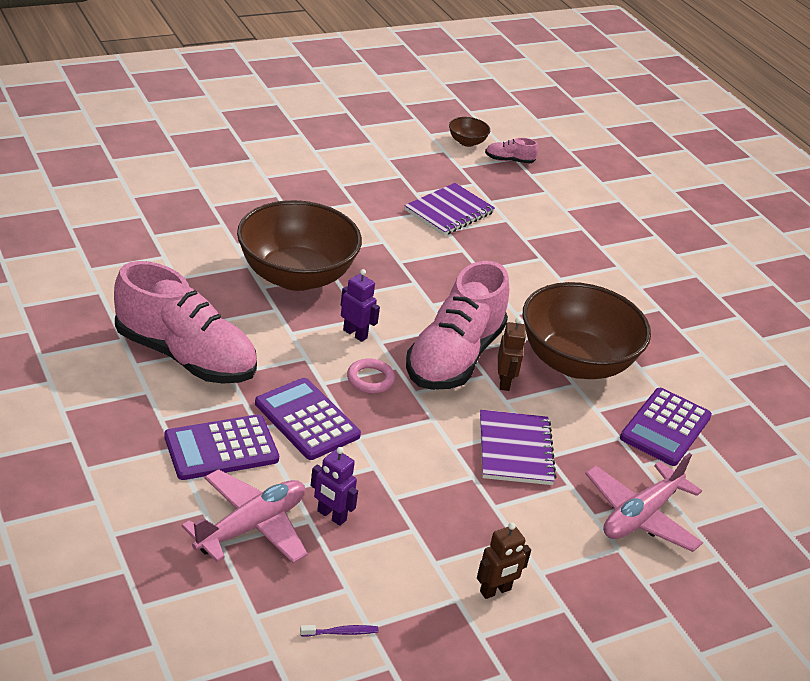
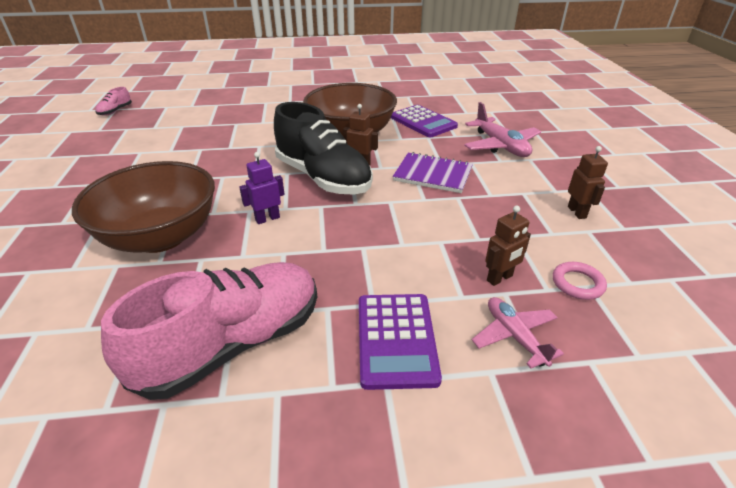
camera: 65 degrees left, 0 degrees up
(251, 526) = (514, 336): pink plane -> pink plane, size x0.65
(307, 419) = (370, 269): purple calculator -> none
(331, 516) = (500, 278): purple robot -> brown robot
(341, 632) = (643, 300): purple toothbrush -> none
(370, 379) = (330, 222): pink ring -> pink ring (577, 283)
(449, 212) = (149, 145): purple notebook -> none
(454, 357) = (323, 178): pink shoe -> black shoe
(467, 142) = (72, 121): brown bowl -> none

